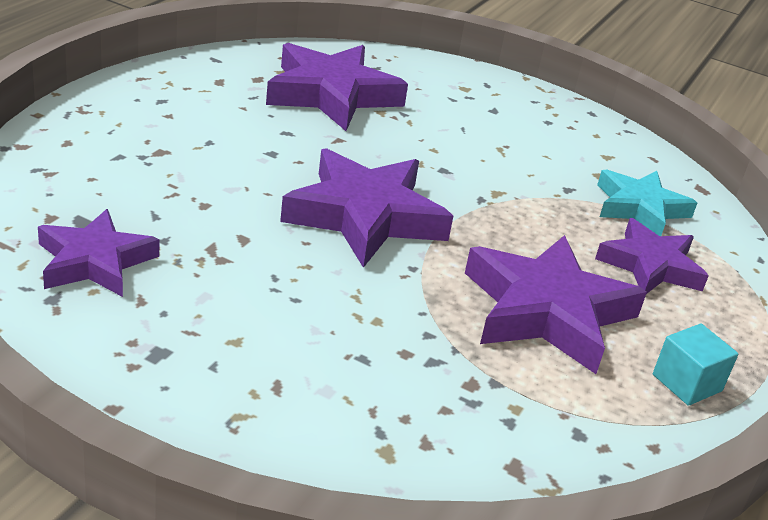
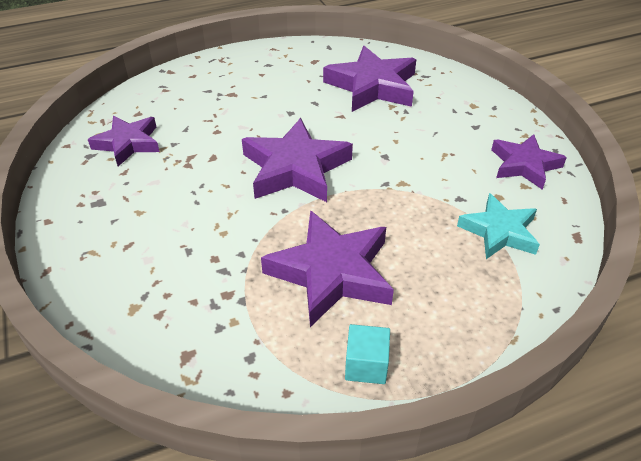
camera: 45 degrees right, 10 degrees up
(650, 265) = (450, 274): purple star -> purple star (524, 165)

